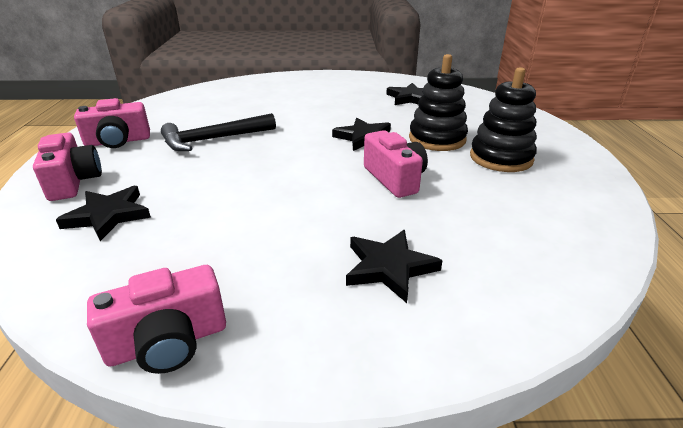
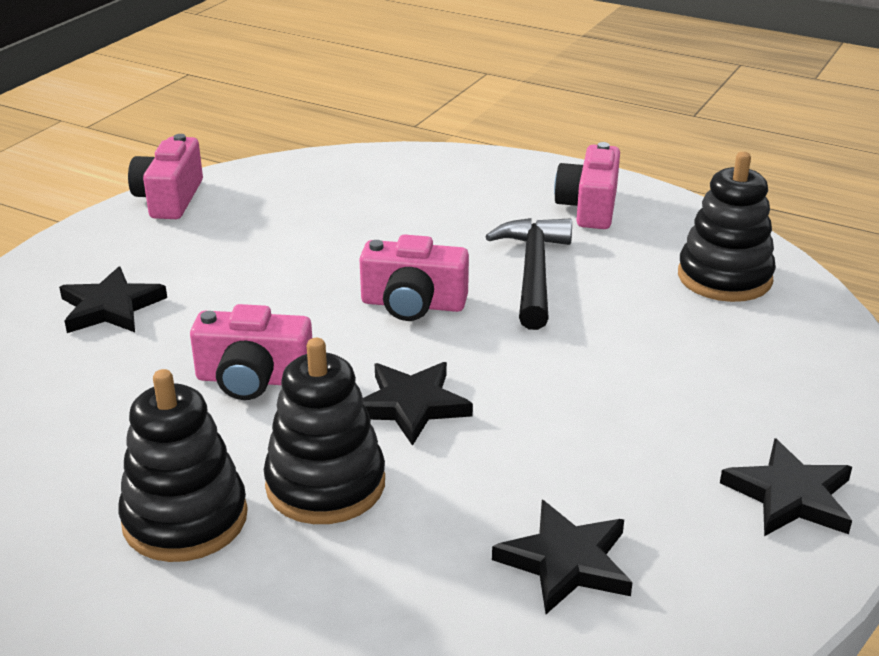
camera: 120 degrees right, 0 degrees up
(73, 182) = (486, 178): pink camera -> pink camera (413, 304)
(108, 215) = (384, 190): black star -> black star (790, 495)
(190, 103) = (724, 277): none -> black stacking toy

